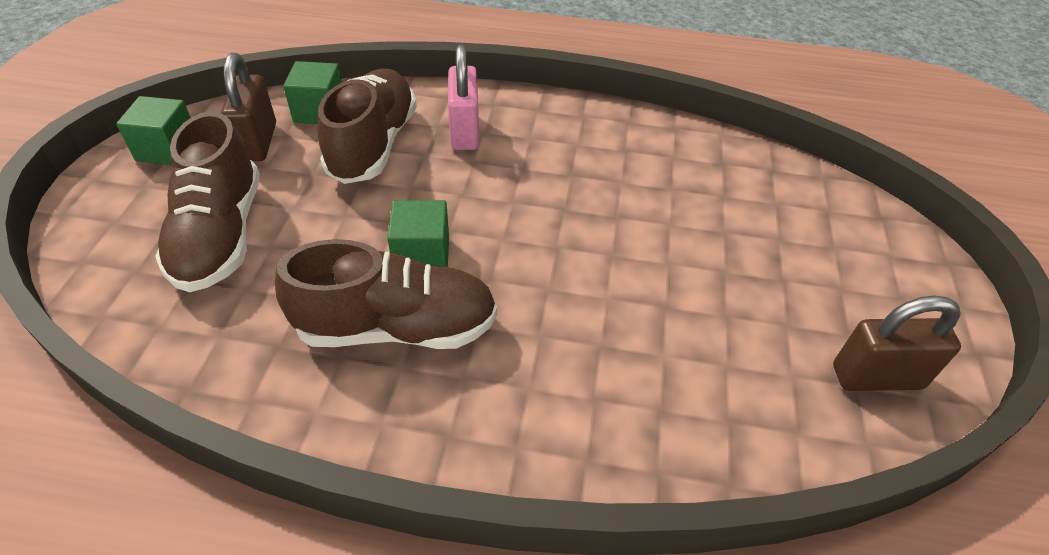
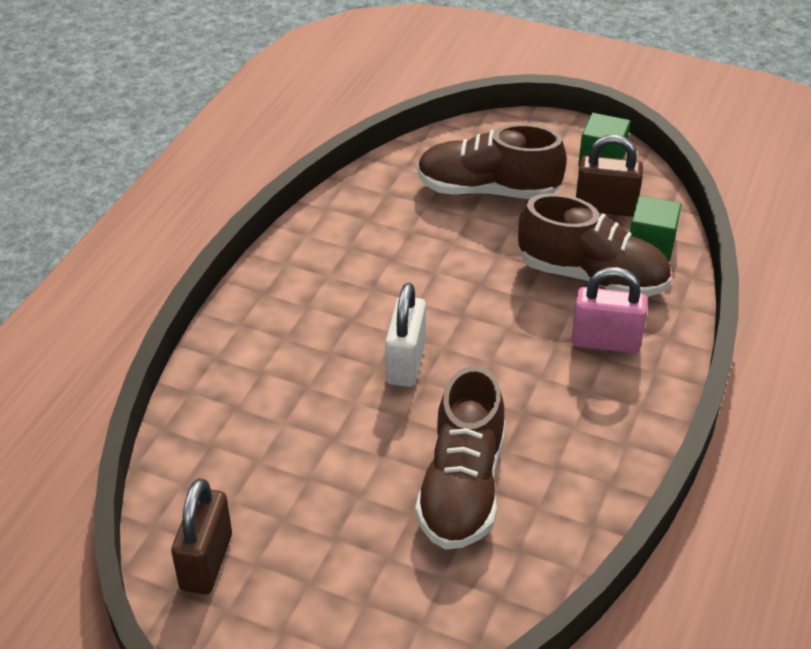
camera: 105 degrees right, 5 degrees down
(396, 327) = (364, 276): brown shoe -> brown shoe (462, 487)
(422, 255) = (436, 296): green cube -> none
(536, 264) = (405, 363): none -> white padlock

